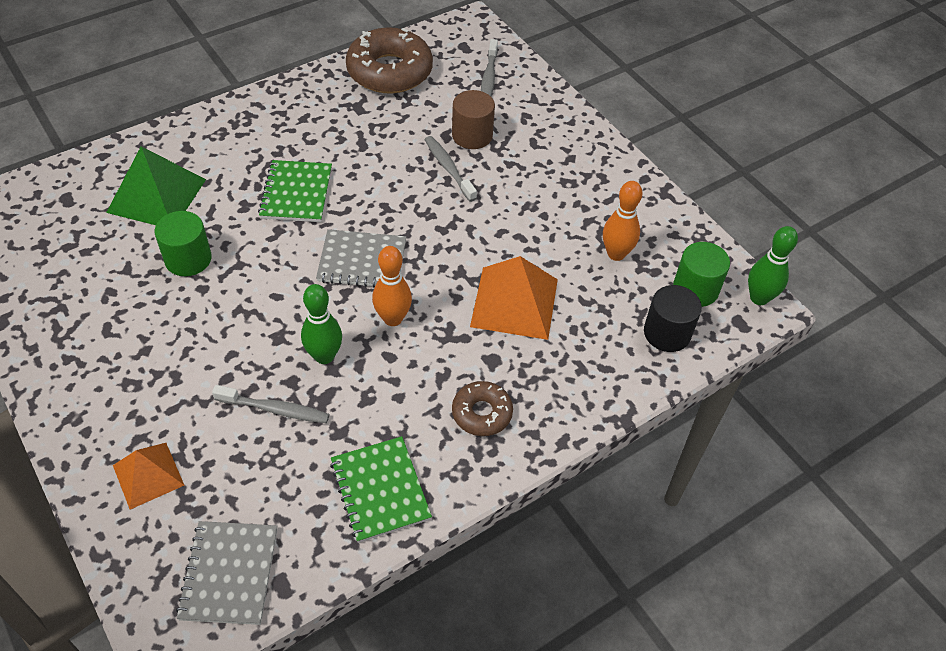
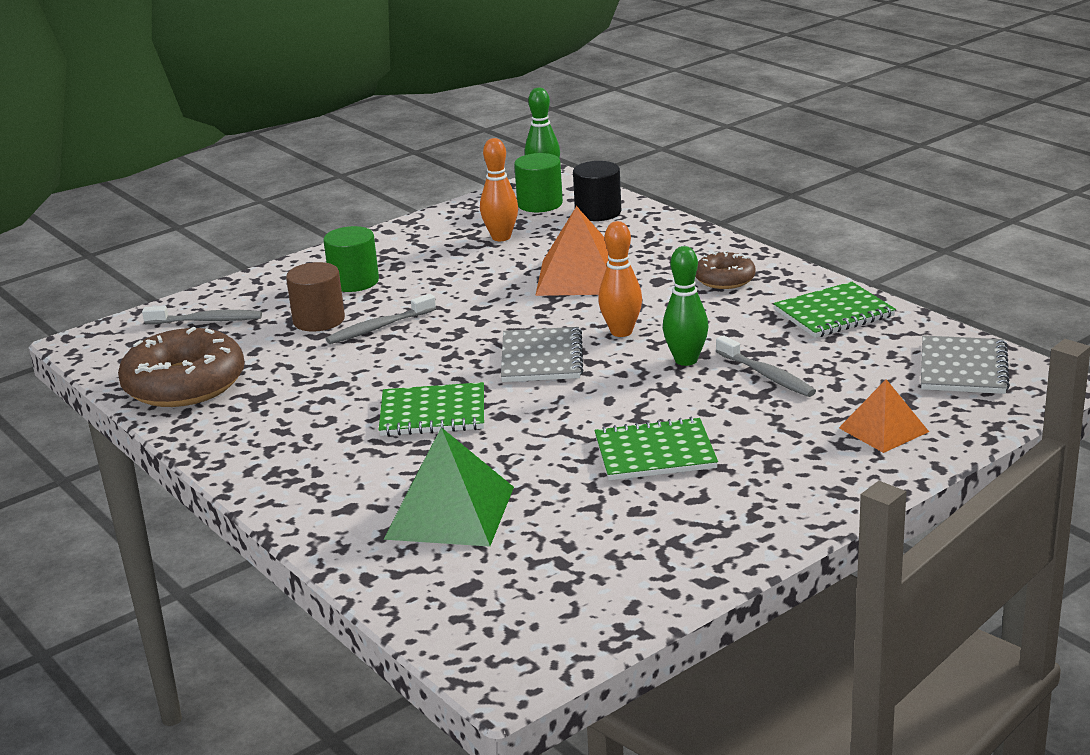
camera: 90 degrees left, 25 degrees down
(182, 313) = (655, 453): none -> green notebook
(188, 259) = (564, 466): green cylinder -> green cylinder (354, 282)
(229, 573) = (963, 368): grey notebook -> grey notebook turned 75 degrees counterclockwise
(275, 409) = (767, 375): grey toothbrush -> grey toothbrush turned 135 degrees clockwise

